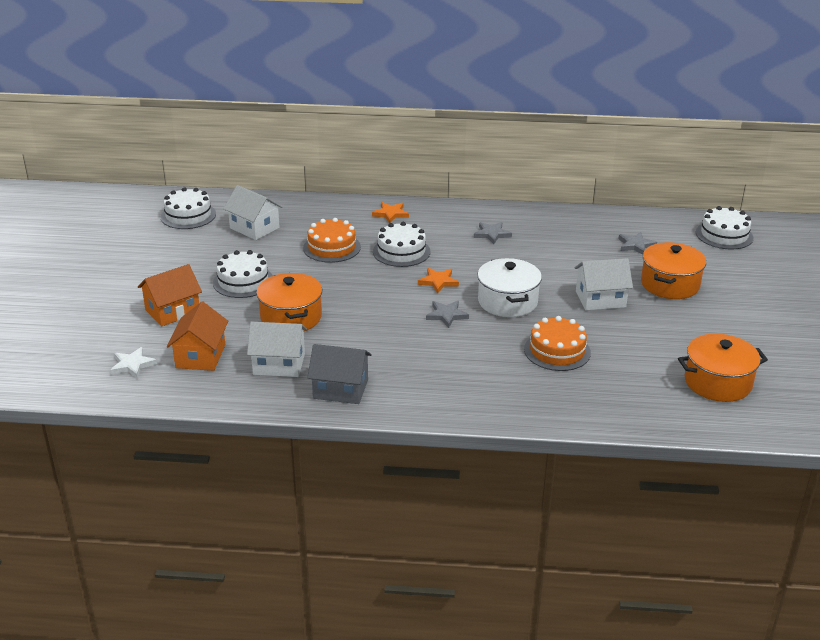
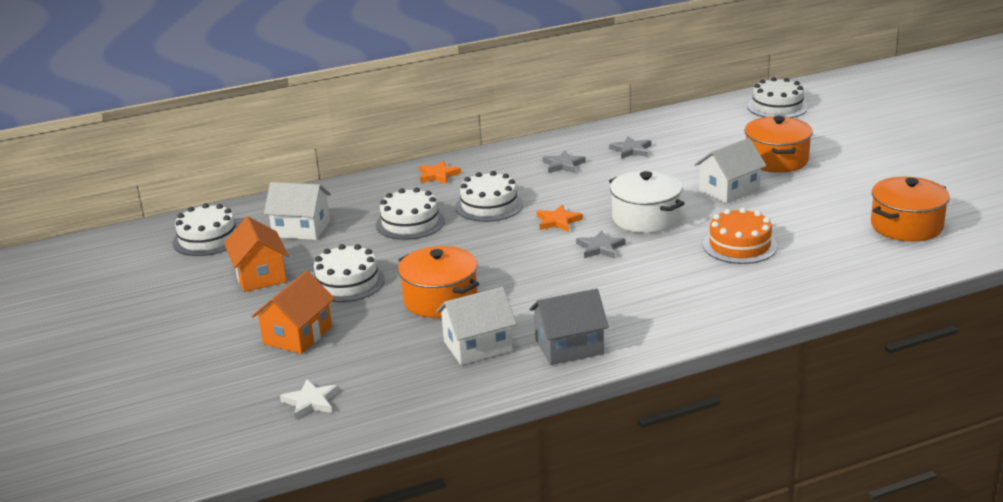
camera: 25 degrees left, 5 degrees down
(200, 356) = (381, 367): orange house -> orange house (260, 276)
(332, 247) = (410, 223): orange cake -> white cake
(635, 245) = (709, 136): grey star -> grey star (631, 150)

